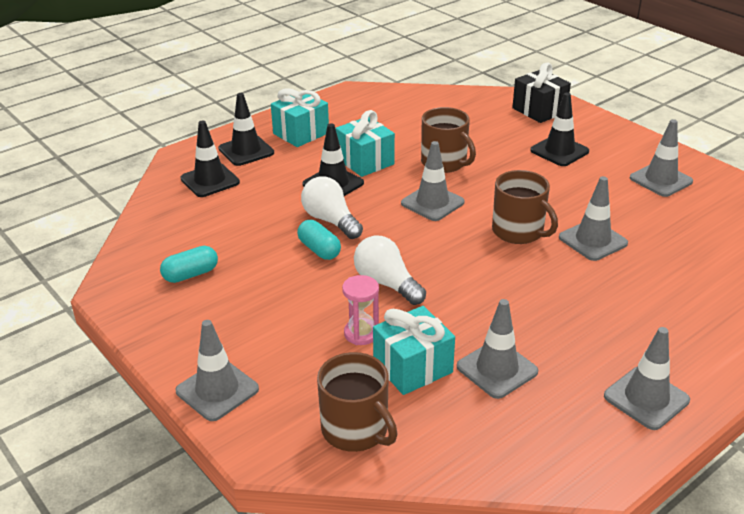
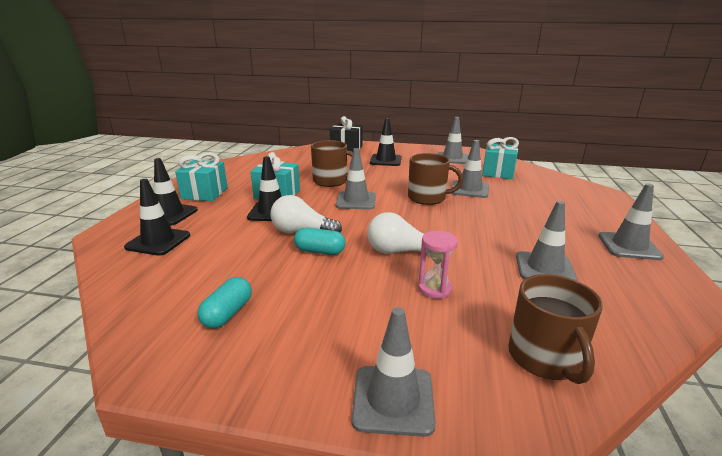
camera: 40 degrees left, 10 degrees down
(356, 430) = (545, 358): brown mug -> brown mug turned 75 degrees clockwise
(412, 367) = (501, 293): turquoise gift -> turquoise gift (498, 172)

